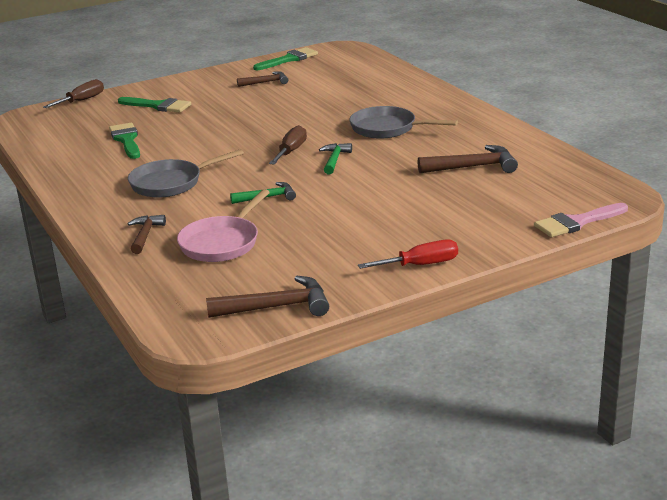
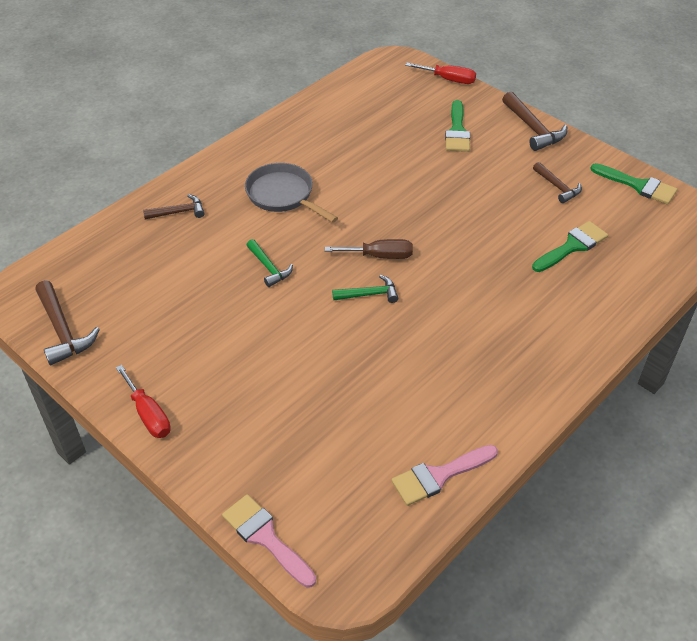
camera: 70 degrees right, 20 degrees up
(82, 101) = (448, 79): brown screwdriver -> red screwdriver
(126, 140) = (368, 137): green brush -> green brush (572, 246)
(222, 243) = (172, 263): pink pan -> none
(387, 128) = (468, 318): grey pan -> none
(473, 167) = (387, 416): brown hammer -> brown hammer (533, 129)
(539, 156) = (439, 476): none -> pink brush

